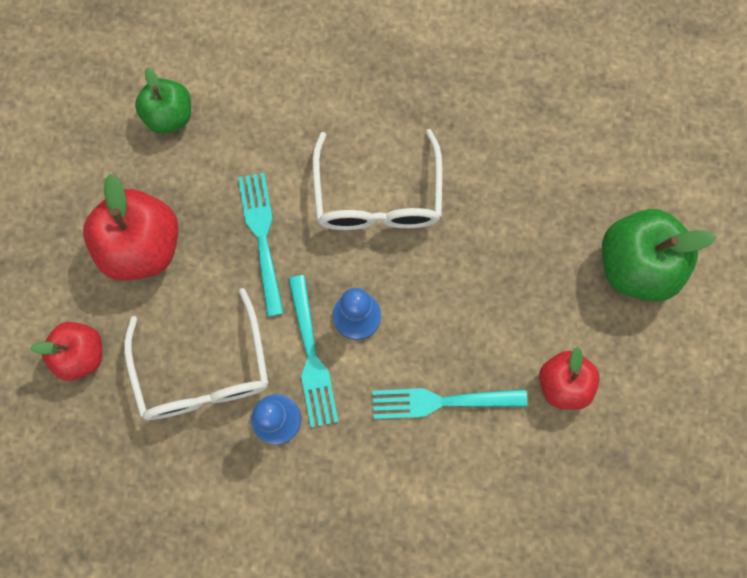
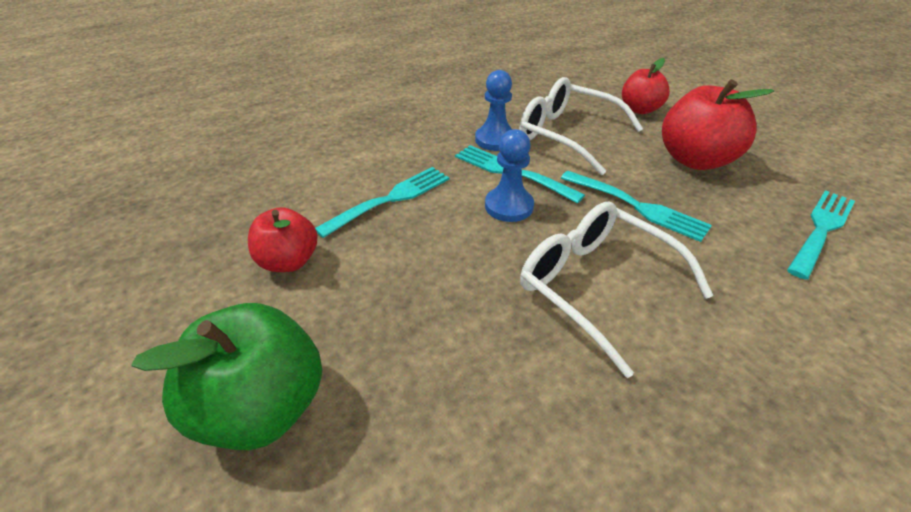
camera: 140 degrees right, 35 degrees down
(169, 115) = (821, 230): green apple -> turquoise fork

